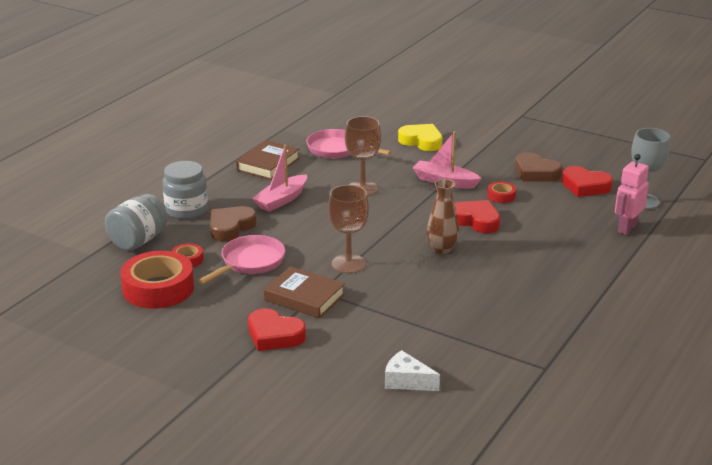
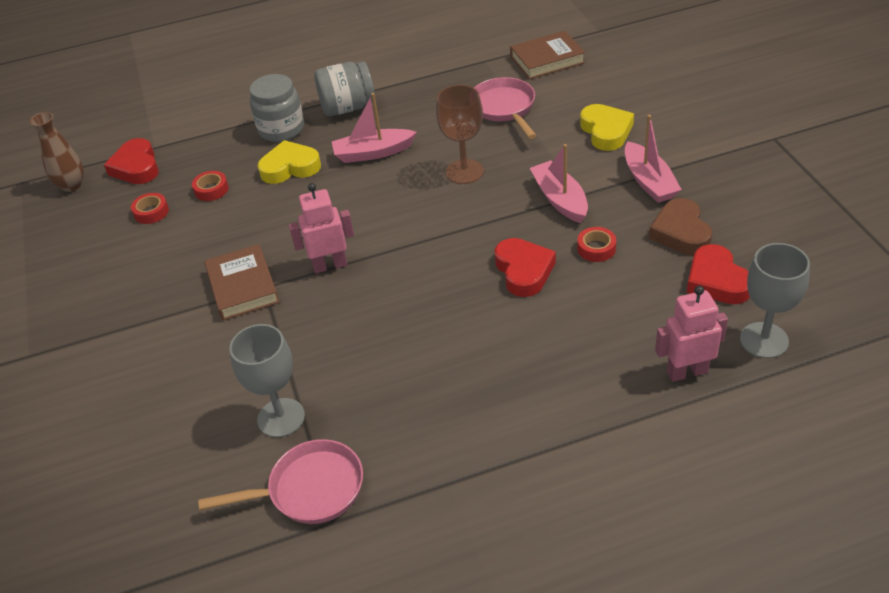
camera: 45 degrees right, 15 degrees up
(138, 241) = (203, 148): grey jar -> grey jar (347, 107)
(158, 288) = (151, 212): red tape -> red tape, size x0.46
(231, 227) = (290, 167): brown heart -> yellow heart
(250, 262) = (253, 219): pink pan -> pink pan (310, 489)
(268, 164) = (417, 101): brown book -> brown book (547, 60)
(274, 335) = (164, 319): red heart -> red heart (136, 167)
(348, 264) = (330, 265): brown goblet -> pink robot
(406, 381) = (193, 447): white cheese -> none
(440, 343) = (281, 418): none -> grey goblet
(442, 249) = (440, 292): brown vase -> brown vase (71, 185)
(483, 156) = (649, 181): none -> pink boat

